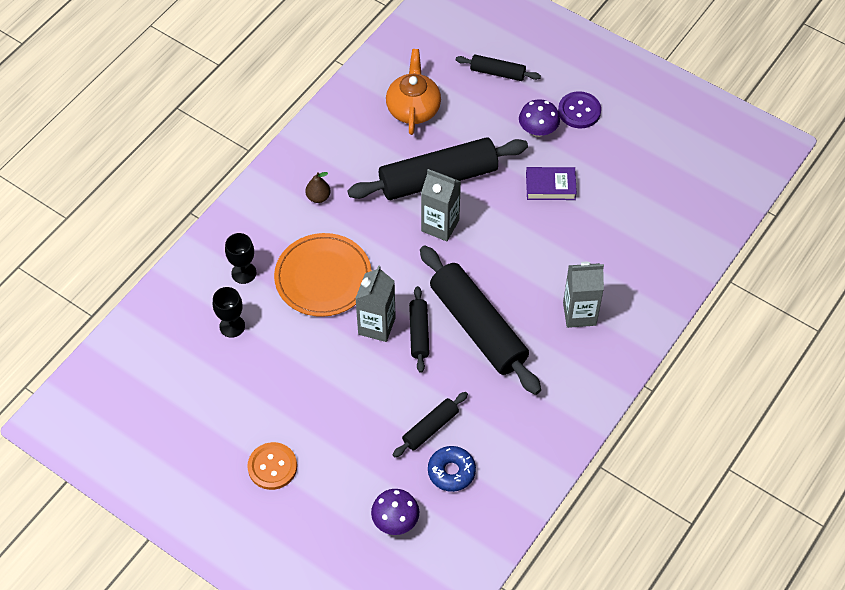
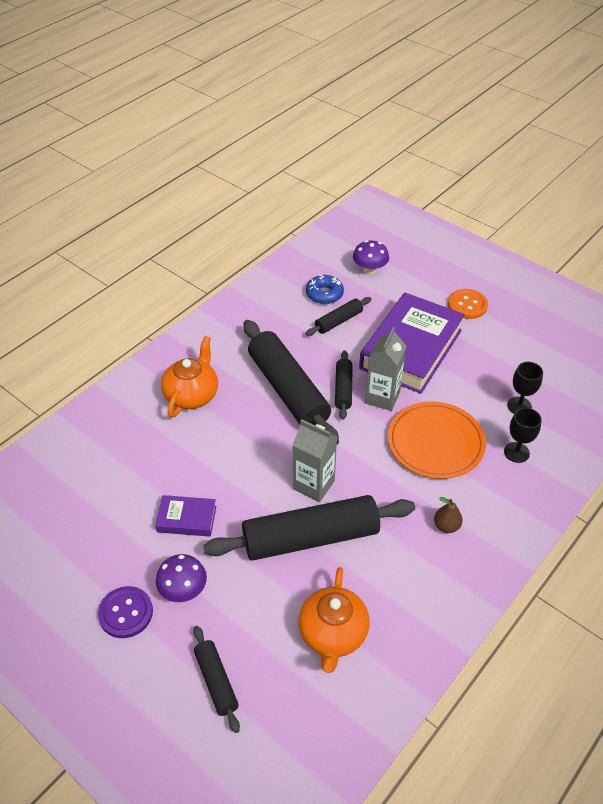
camera: 175 degrees left, 10 degrees down
(344, 393) = (411, 349): none -> purple book
(497, 72) = (216, 681): black rolling pin -> black rolling pin turned 45 degrees clockwise
(579, 314) = (192, 395): grey carton -> orange teapot

